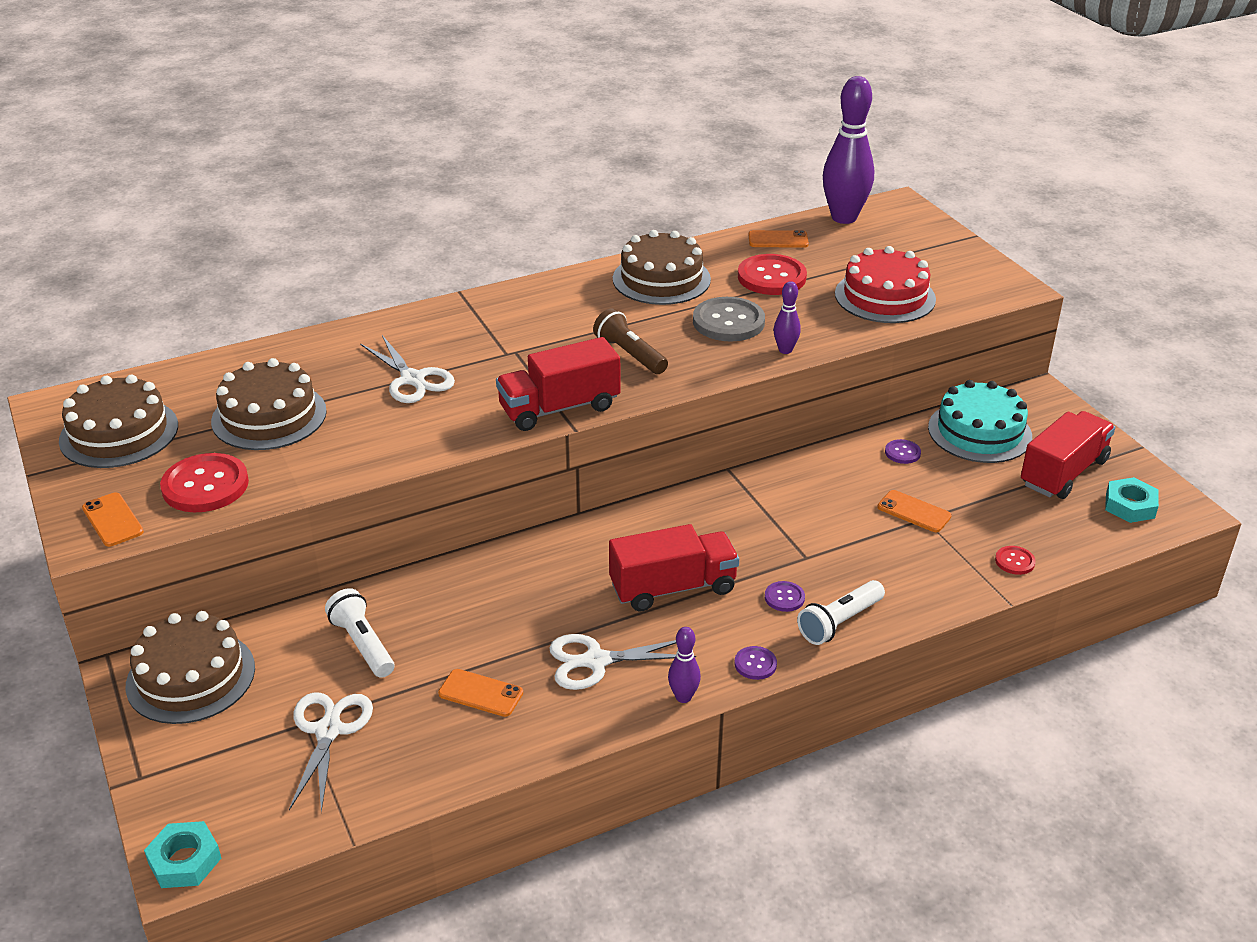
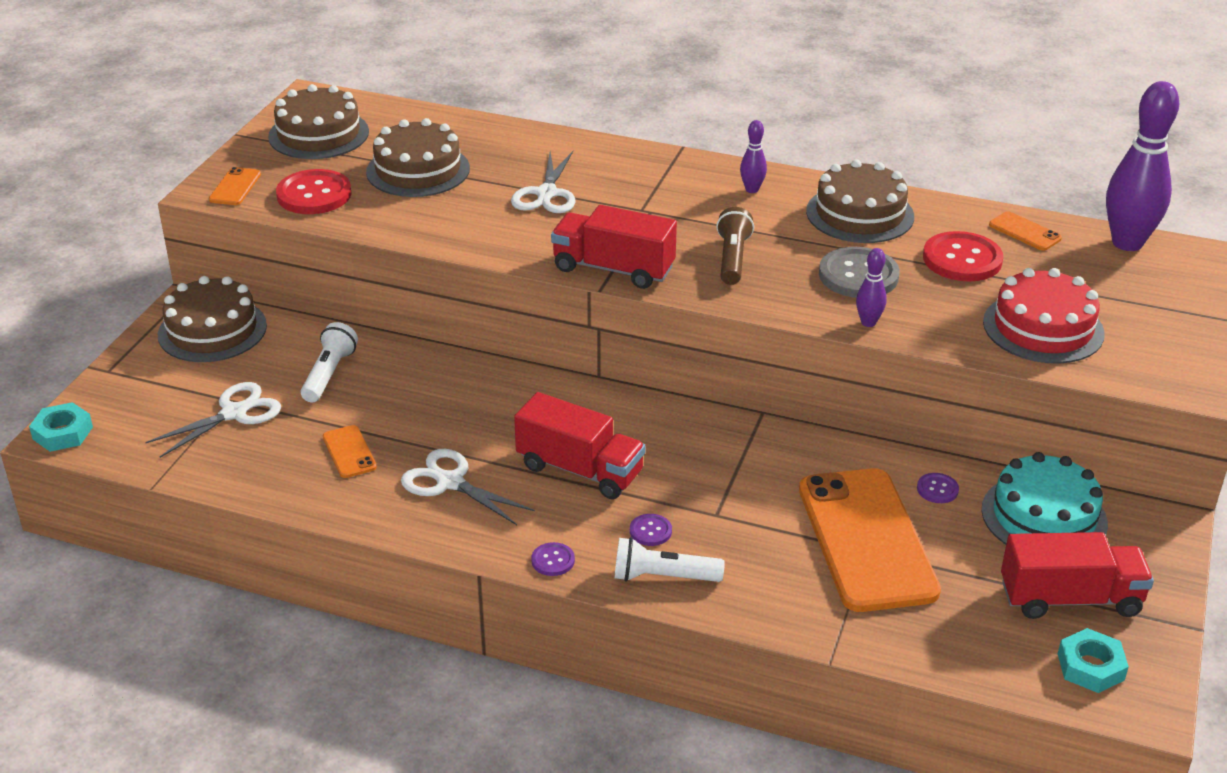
camera: 45 degrees right, 0 degrees up
(683, 697) = (468, 546): purple bowling pin -> purple bowling pin (752, 189)
(914, 512) = (866, 540): orange phone -> orange phone, size x2.45
(1014, 561) = (891, 634): red button -> none

